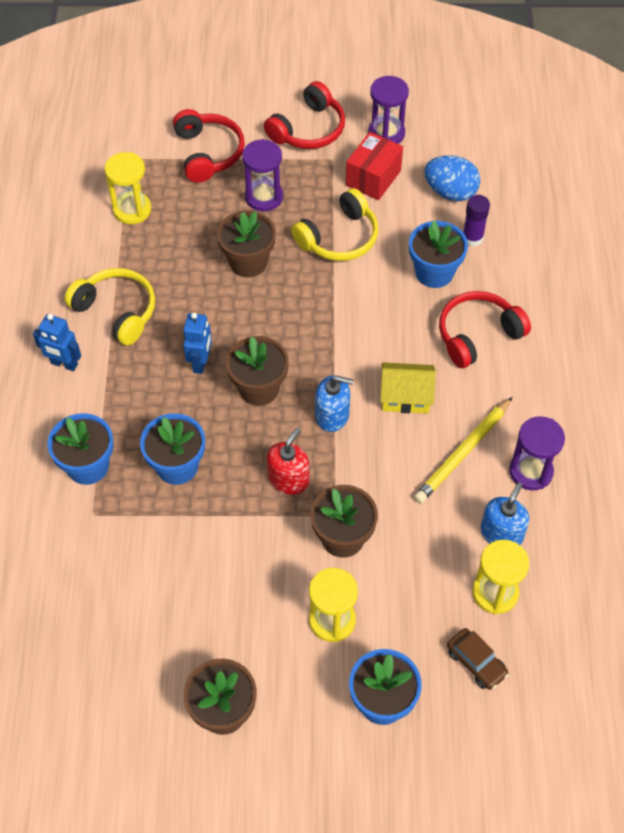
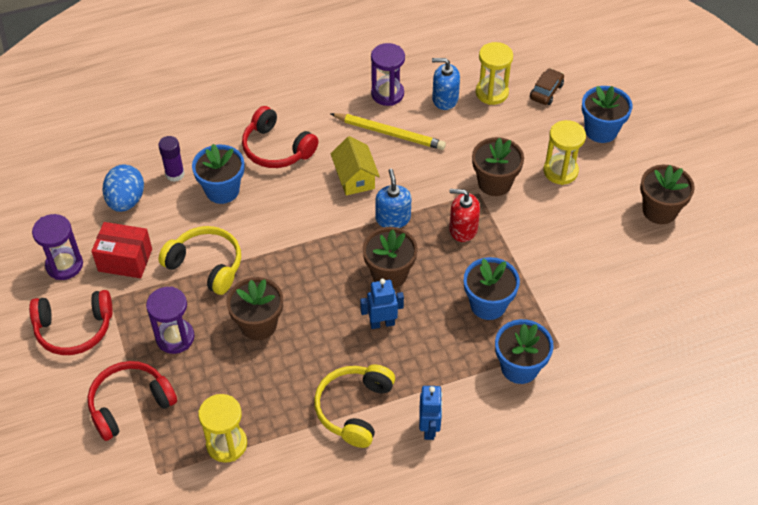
camera: 110 degrees left, 5 degrees down
(308, 129) = (74, 329): red headphones -> red headphones turned 150 degrees clockwise

